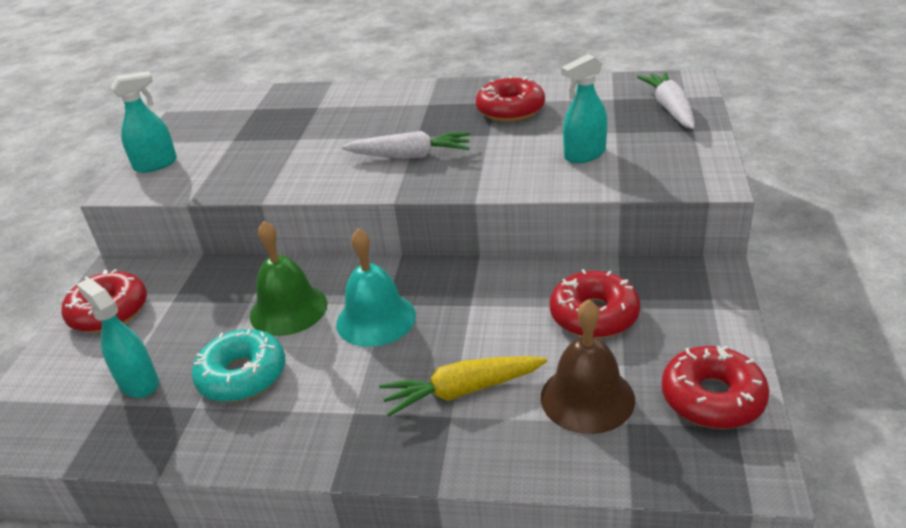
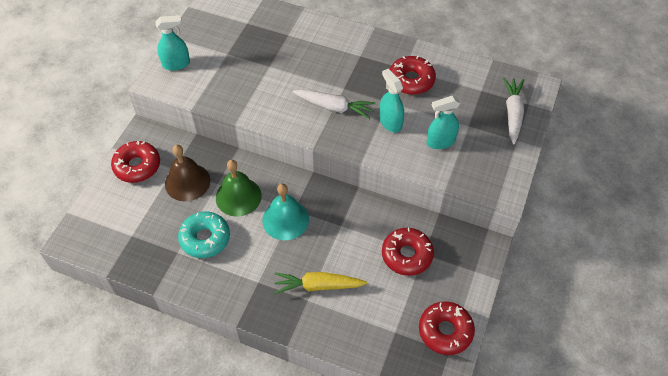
camera: 10 degrees right, 20 degrees up
(138, 383) = (149, 226): turquoise spray bottle -> turquoise spray bottle (390, 122)
(587, 398) = (381, 310): brown bell -> brown bell (187, 182)

